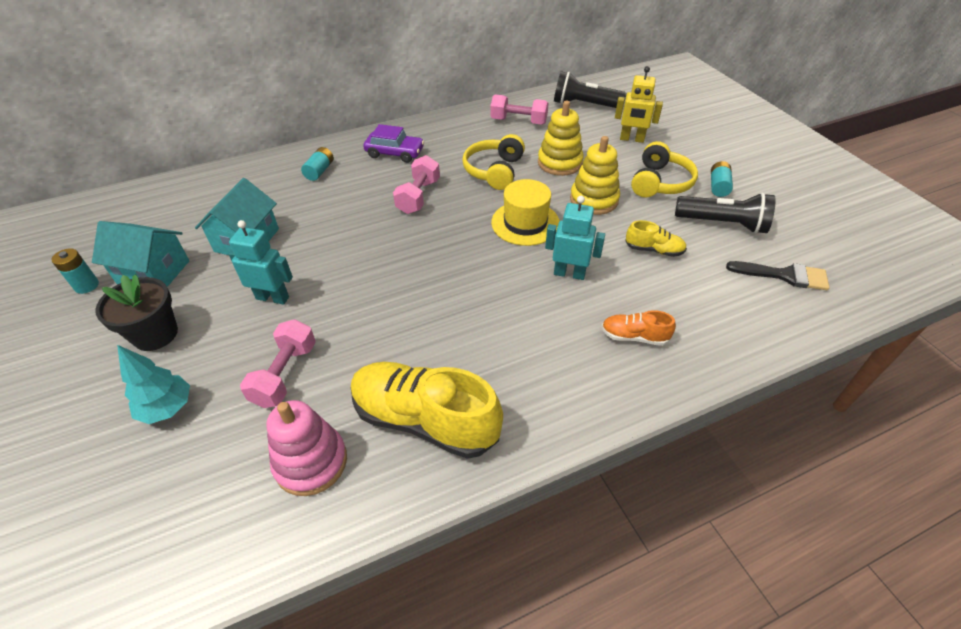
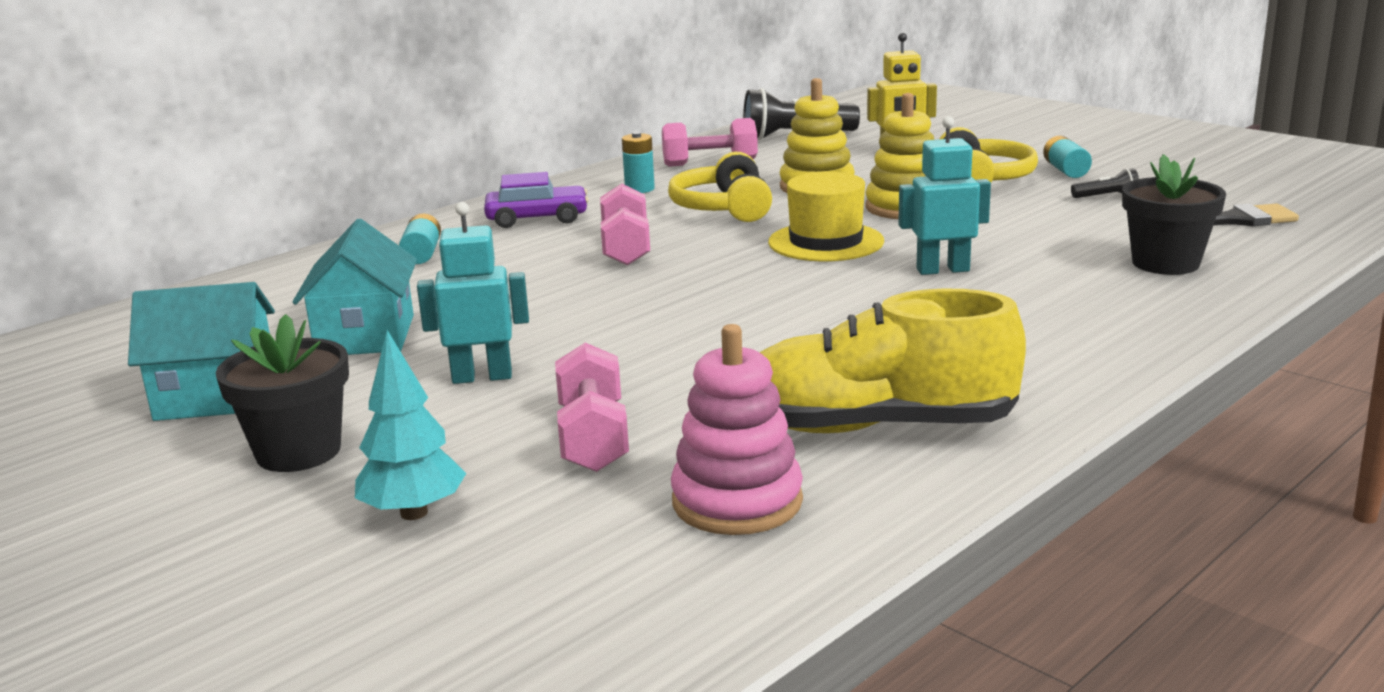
camera: 20 degrees left, 25 degrees down
(87, 285) = (90, 434): turquoise battery -> turquoise battery (639, 189)
(634, 337) = (1095, 301): orange shoe -> none
(653, 250) = (1038, 232): yellow shoe -> none
(706, 310) = (1165, 263): none -> black flower pot
(723, 224) = (1107, 197): black flashlight -> black flashlight, size x0.46

